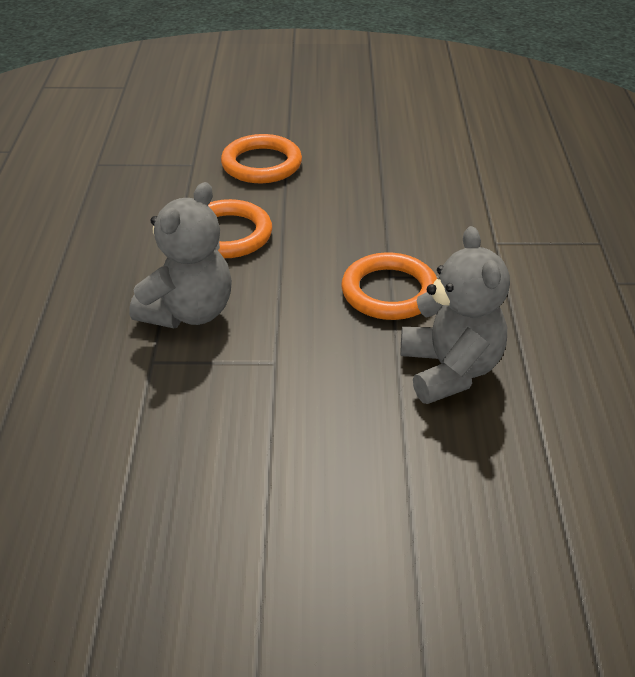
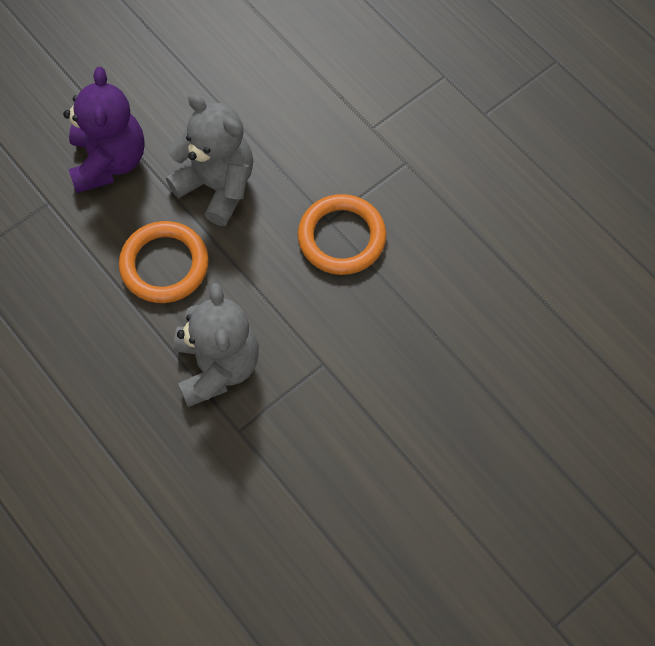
camera: 40 degrees left, 25 degrees up
(261, 164) = (109, 161): orange ring -> purple teddy bear
(450, 370) = (443, 283): grey teddy bear -> grey teddy bear (217, 186)

